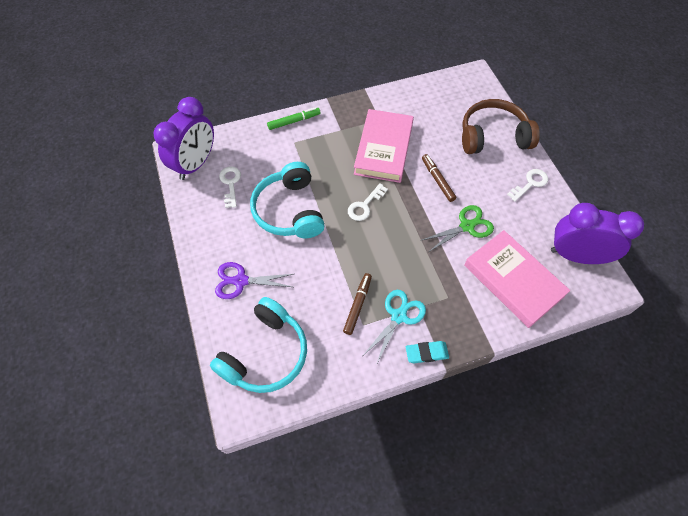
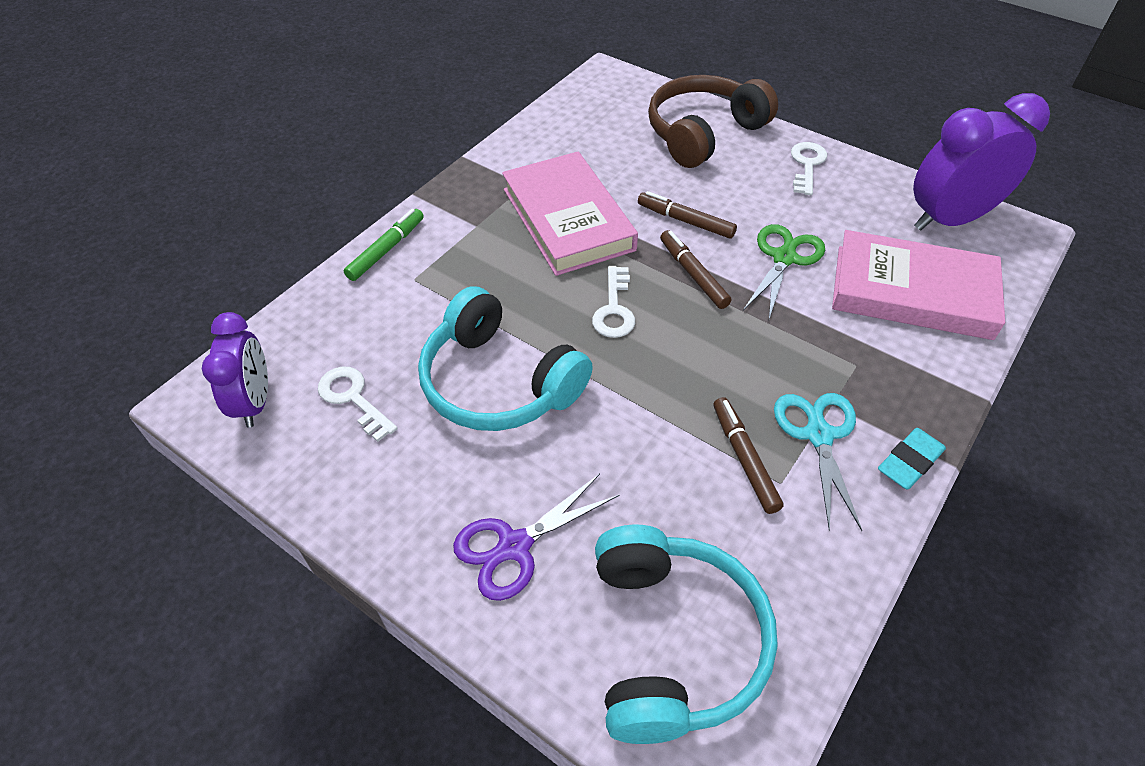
camera: 35 degrees left, 10 degrees down
(196, 164) = (255, 402): purple clock -> purple clock, size x0.64
(415, 209) = (693, 274): none -> brown marker

